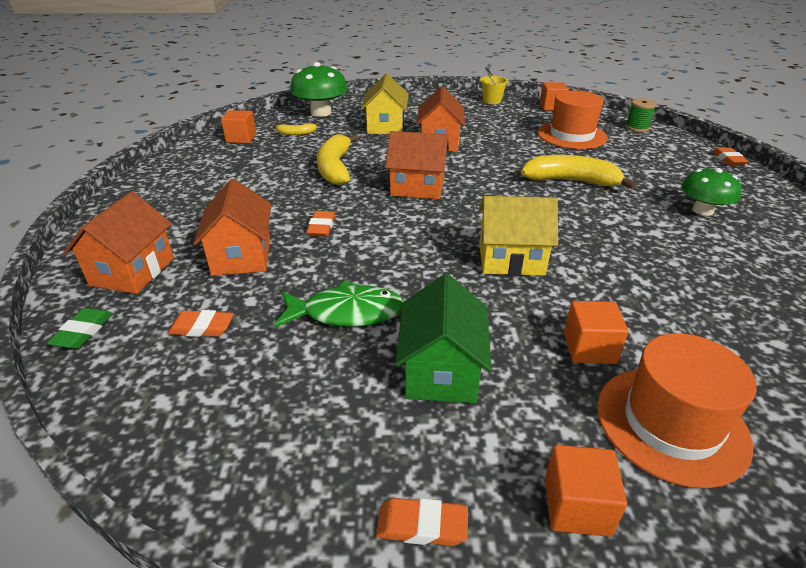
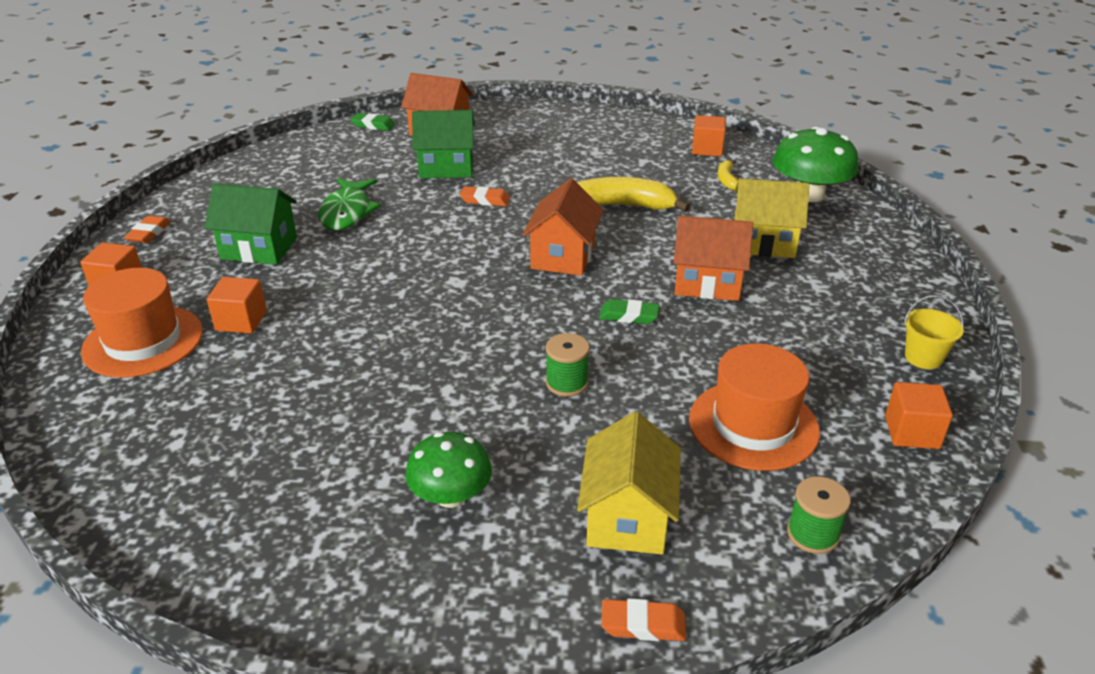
camera: 95 degrees right, 0 degrees up
(202, 327) = (358, 160): orange eraser -> none
(242, 256) = (446, 167): orange house -> green house
(488, 164) = (629, 316): none -> green eraser
(511, 259) = (389, 300): yellow house -> yellow house (627, 517)
(571, 181) = (567, 383): yellow banana -> green spool

